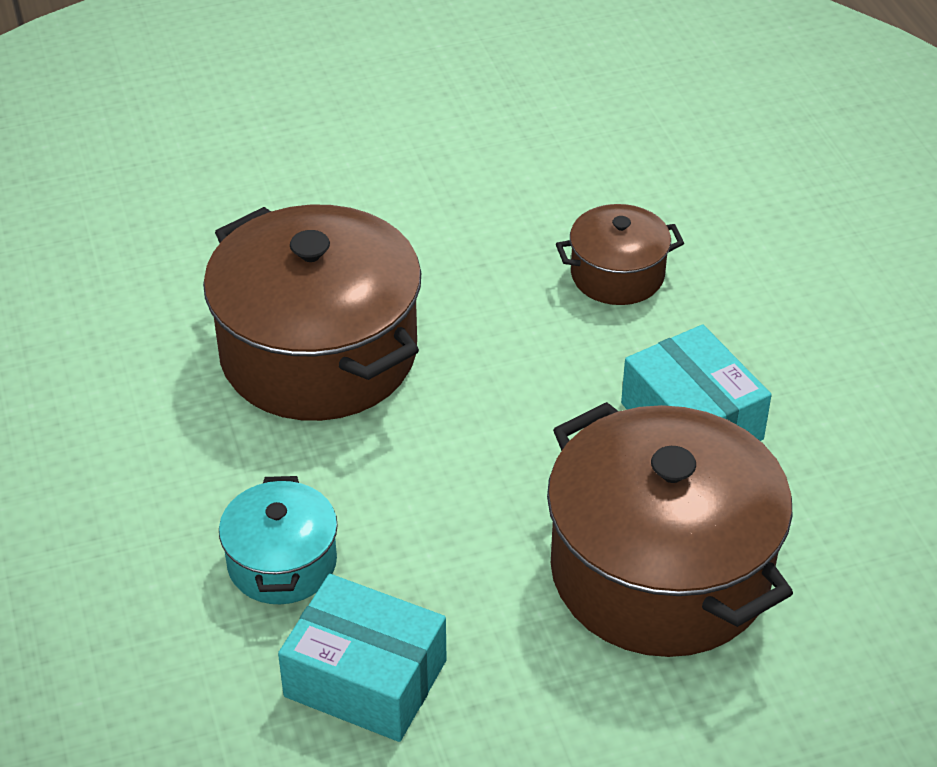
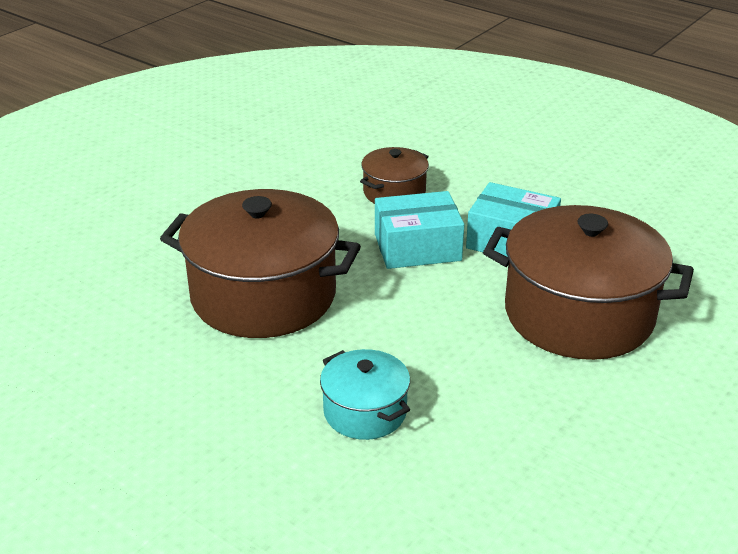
camera: 35 degrees left, 10 degrees down
(365, 678) = (485, 446): turquoise box -> turquoise box (417, 247)

